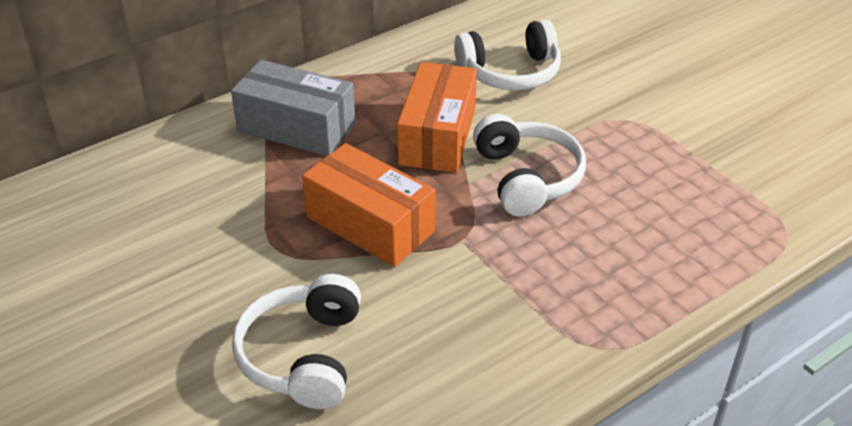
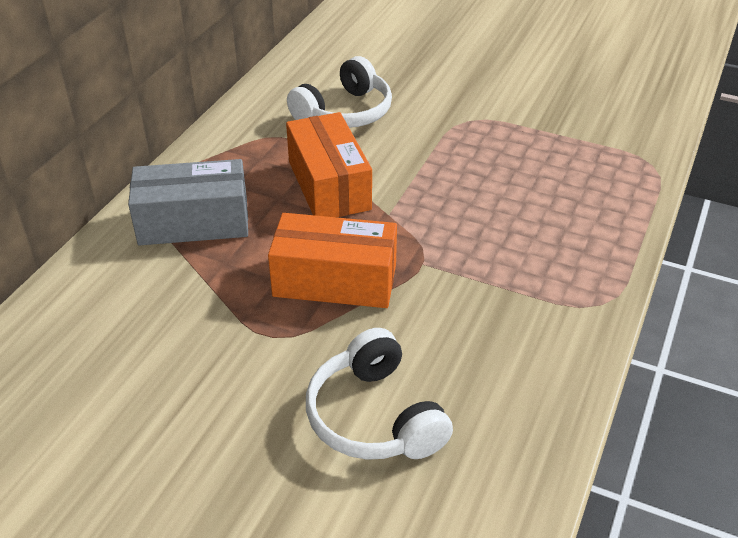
camera: 30 degrees left, 0 degrees up
(527, 178) = (432, 193): white headphones -> none

